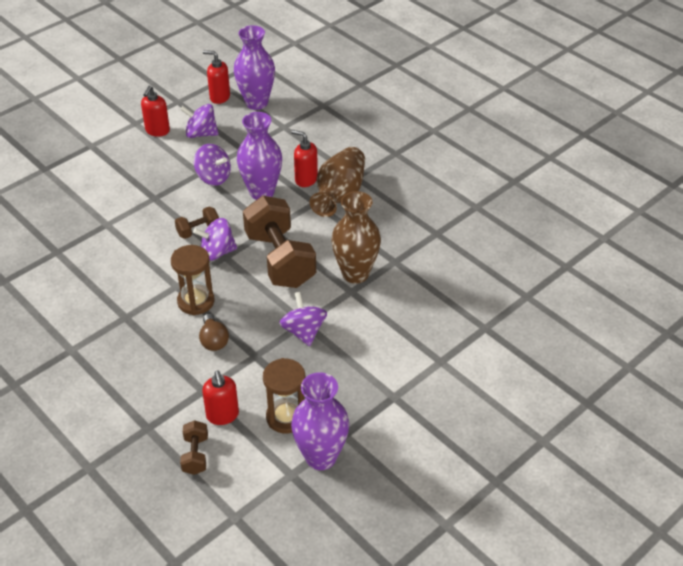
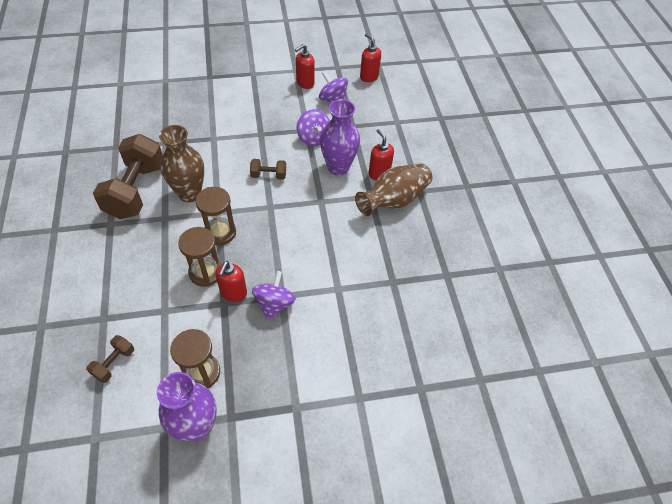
camera: 30 degrees right, 10 degrees up
(213, 340) = (205, 272): brown light bulb -> brown hourglass
(217, 252) = (267, 200): purple spinning top -> none
(222, 415) = (159, 341): red soap dispenser -> red soap dispenser (233, 293)
(256, 103) = (392, 93): purple vase -> none
(280, 259) = (306, 231): brown dumbbell -> brown dumbbell (136, 190)
(355, 274) = (353, 275): brown vase -> brown vase (189, 193)

